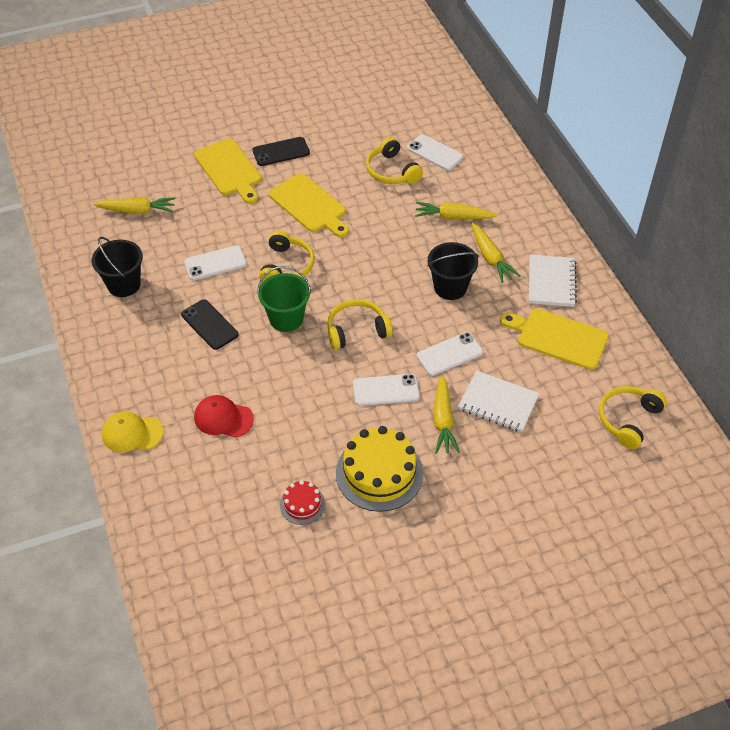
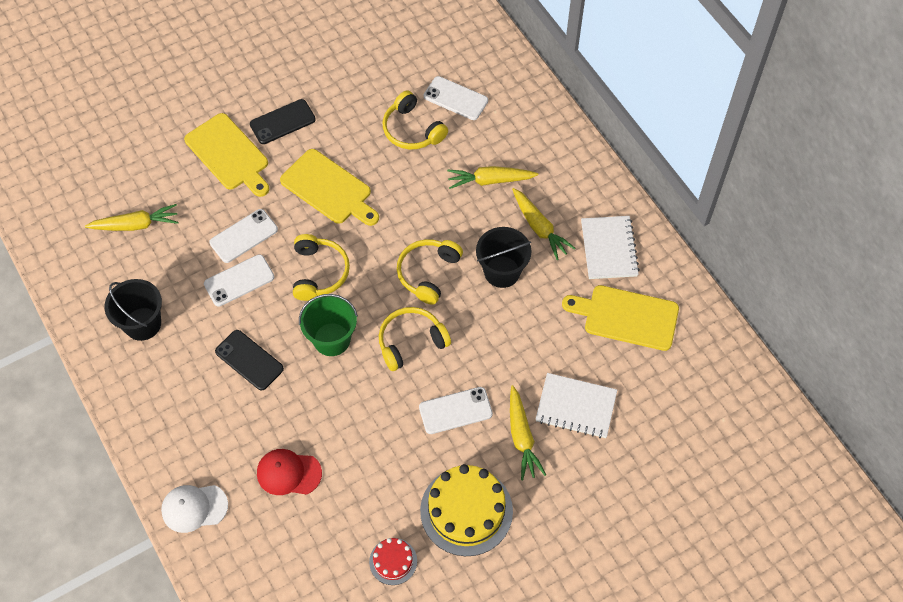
camera: 10 degrees left, 10 degrees up
(132, 433) = (194, 508): yellow cap -> white cap
(449, 354) = (515, 355): white phone -> white phone (244, 236)
(628, 419) = (712, 404): yellow headphones -> yellow headphones (428, 273)

